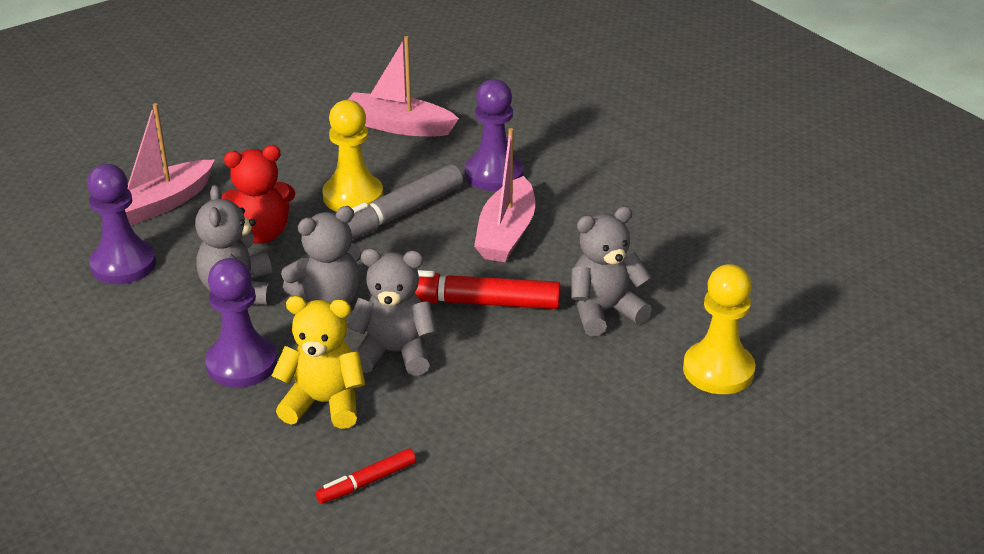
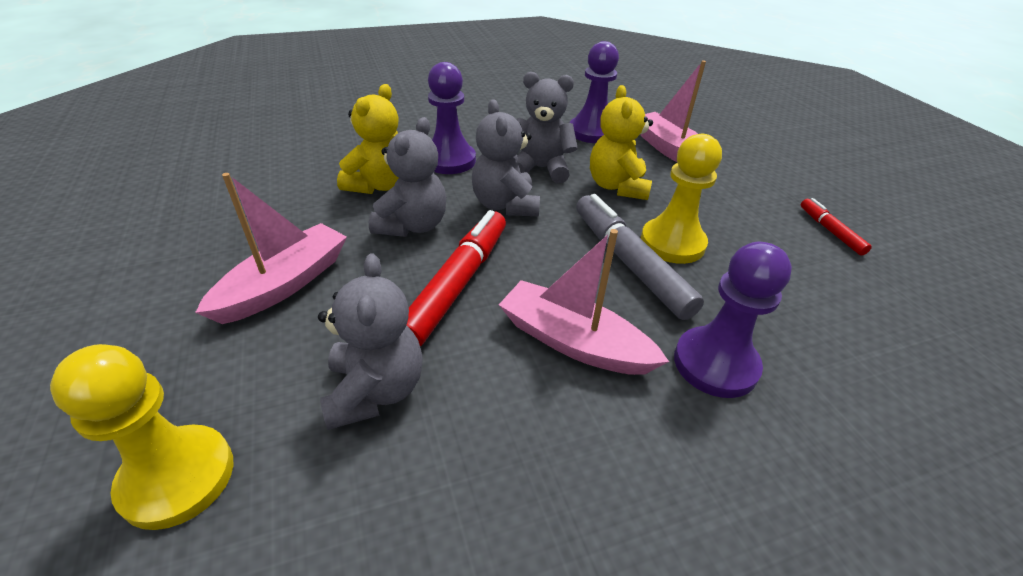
camera: 105 degrees right, 5 degrees up
(260, 234) = (617, 187): red teddy bear -> yellow teddy bear
(367, 482) = (280, 190): red marker -> red marker (830, 231)
(398, 126) = (833, 301): pink boat -> pink boat (284, 284)

